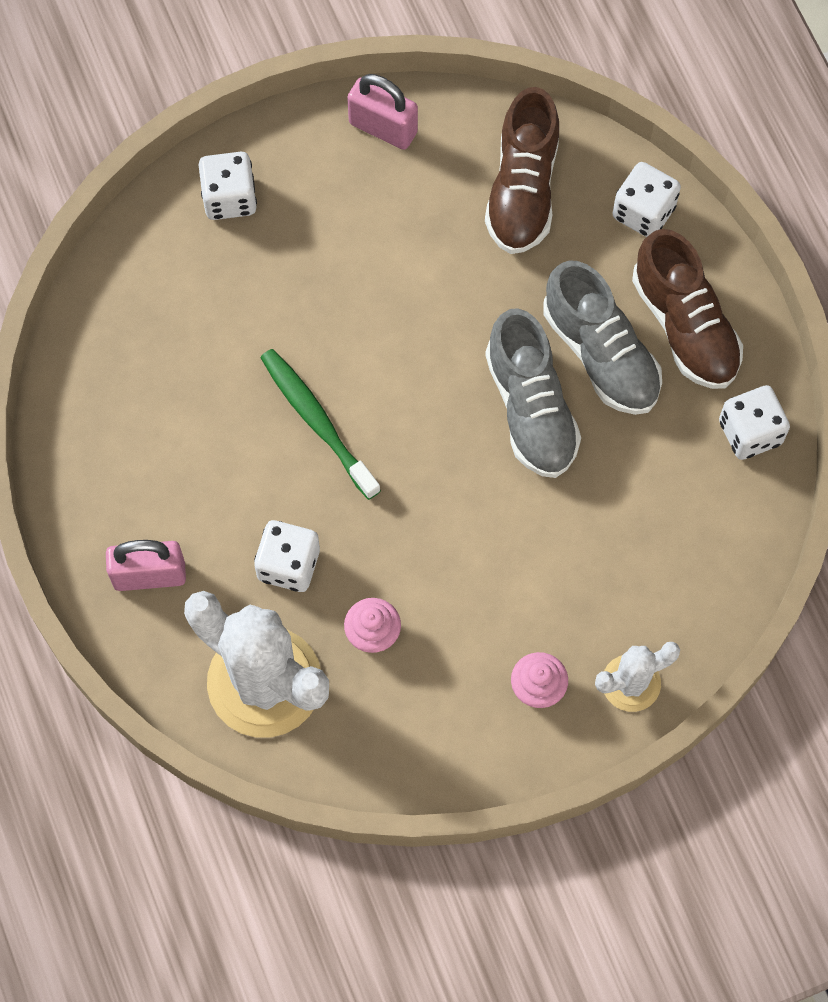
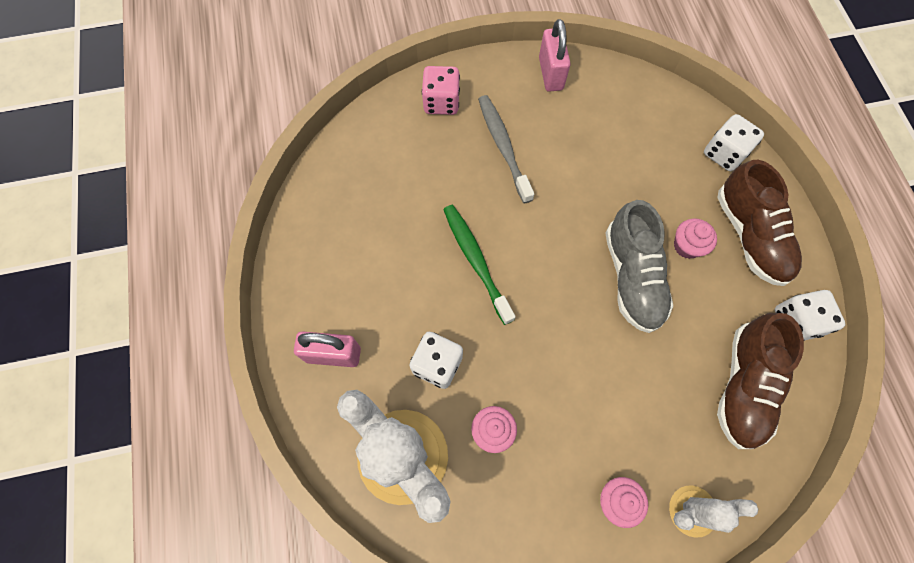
camera: 10 degrees right, 0 degrees up
(229, 198) = (441, 102): white dice -> pink dice
(330, 252) = (503, 147): none -> grey toothbrush
(383, 128) = (550, 74): pink padlock -> pink padlock turned 45 degrees clockwise
(522, 190) = (641, 126): brown shoe -> brown shoe (743, 386)
(601, 354) = (687, 246): grey shoe -> pink cupcake

